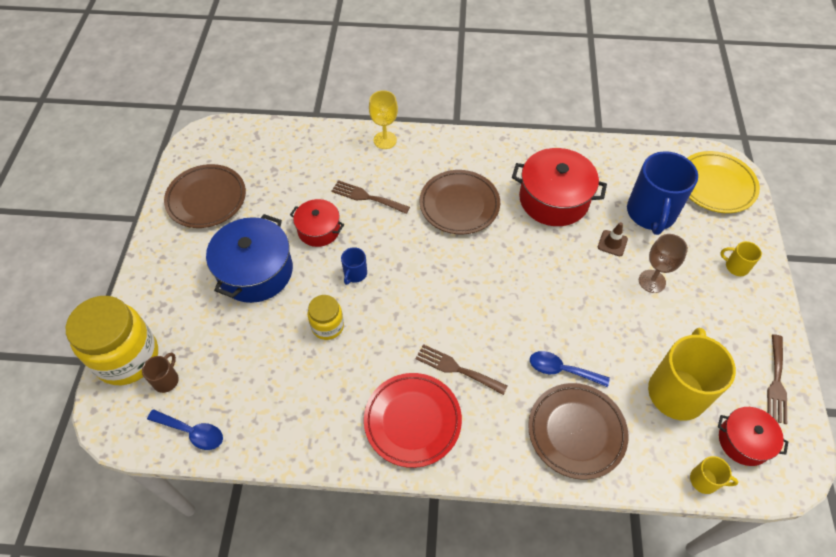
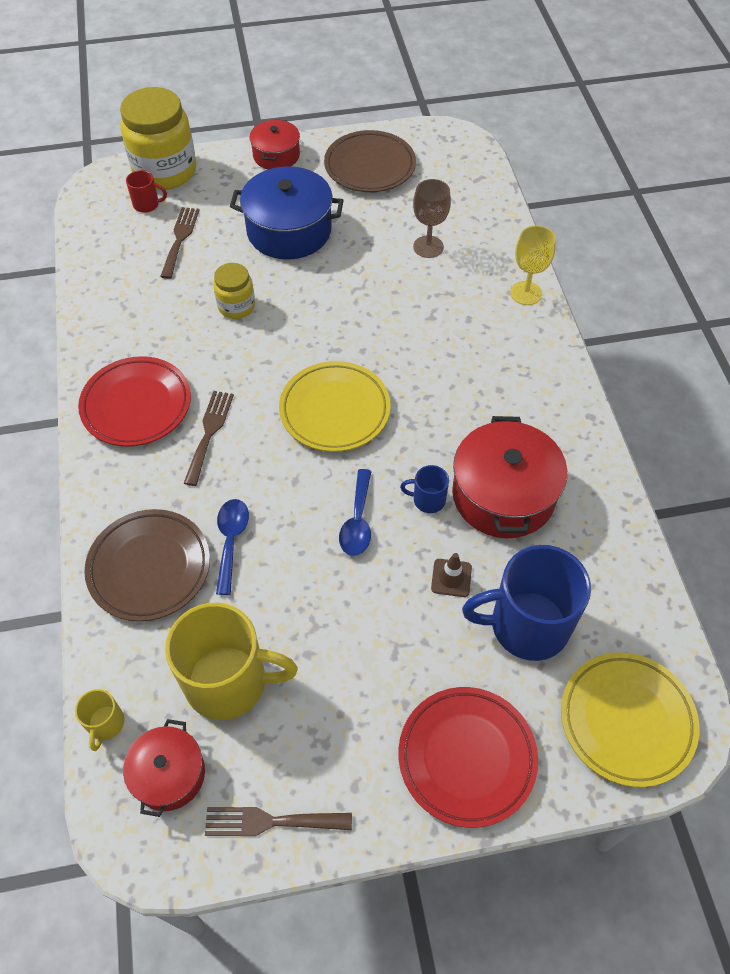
camera: 75 degrees right, 0 degrees up
(166, 380) = (147, 204): brown mug -> red mug
(192, 432) = (96, 238): blue spoon -> blue spoon (357, 521)
(319, 230) = (362, 267): red pot -> red pot (276, 155)
(355, 274) = (311, 313): blue mug -> blue mug (428, 500)
(366, 197) = (426, 297): brown fork -> brown fork (180, 239)
(458, 278) = (335, 410): none -> yellow plate
(459, 205) = (450, 390): brown plate -> none
(652, 281) = (400, 636): brown goblet -> brown goblet (428, 247)
(736, 266) = (466, 757): yellow mug -> red plate

